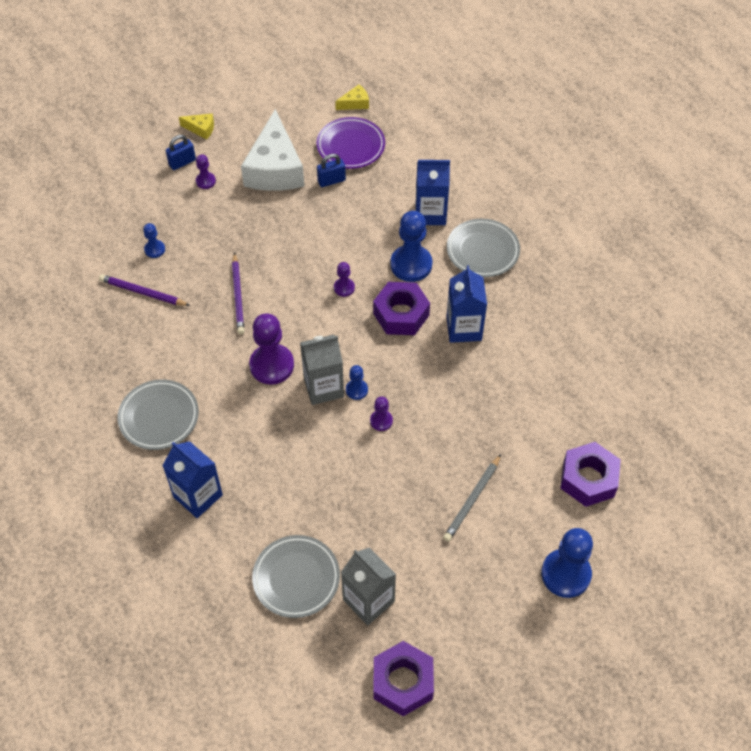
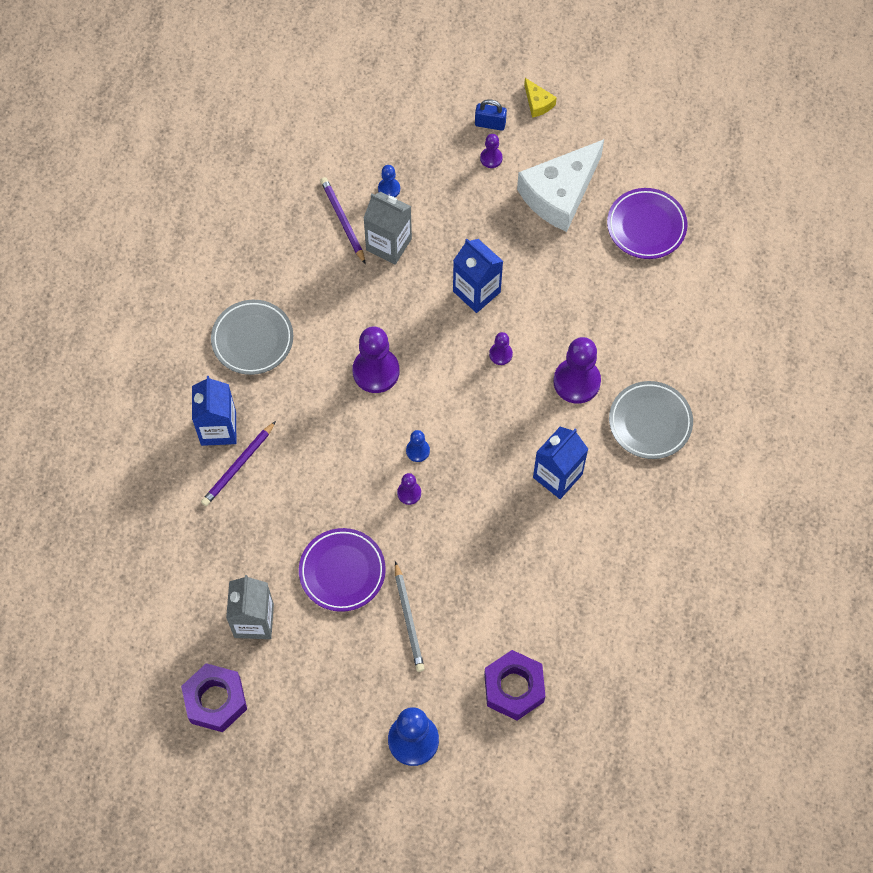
camera: 45 degrees right, 10 degrees up
(238, 295) = (411, 287): purple pencil -> purple pencil (238, 465)
(296, 578) = (222, 556): grey plate -> none
(323, 387) = (395, 425): grey carton -> grey carton (389, 244)
(331, 181) = (594, 246): blue padlock -> none
(355, 103) = (696, 186): yellow cheese -> none
(393, 510) = (342, 571): none -> purple plate
(401, 314) = (521, 418): purple nut -> none
(411, 265) = (576, 382): blue pawn -> purple pawn
(430, 213) = (644, 349): blue carton -> blue carton (476, 291)
(472, 499) = (408, 619): grey pencil -> grey pencil turned 90 degrees counterclockwise

